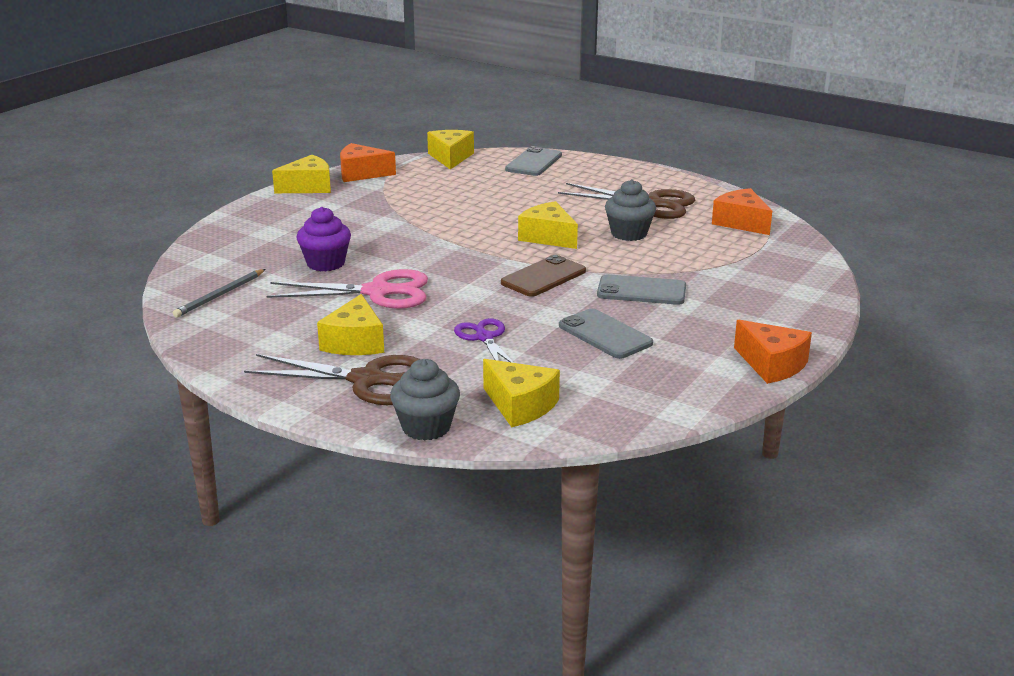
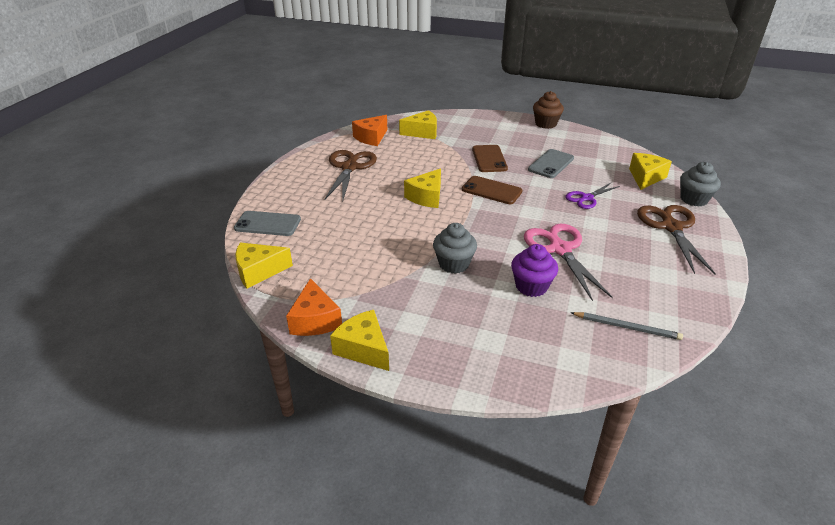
camera: 105 degrees left, 10 degrees up
(355, 342) = (634, 242): yellow cheese -> yellow cheese (422, 132)
(629, 234) = (406, 170): grey cupcake -> grey cupcake (454, 264)
(641, 291) = (489, 159): grey phone -> brown phone
(772, 365) = (545, 124): orange cheese -> brown cupcake

